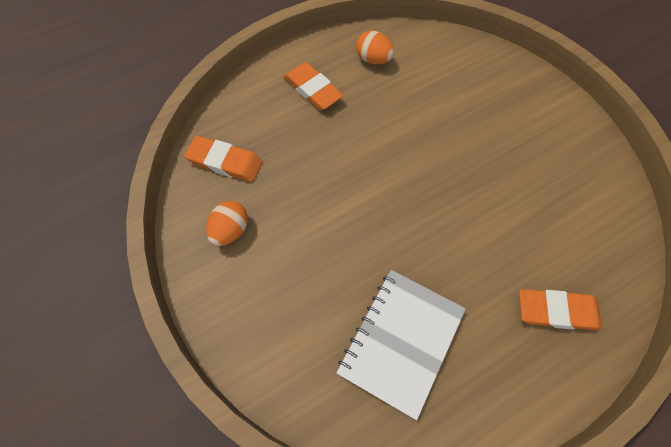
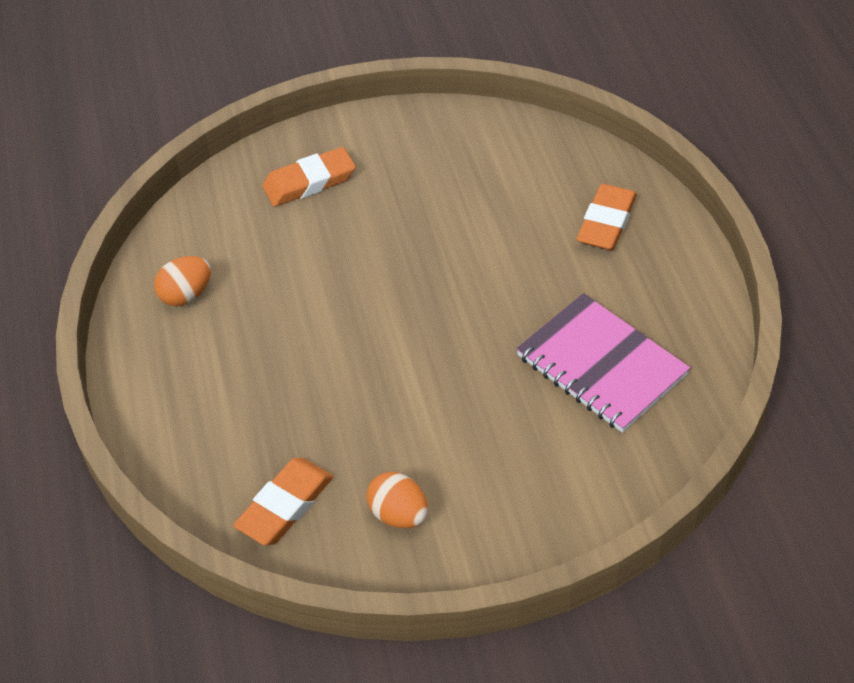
camera: 70 degrees left, 15 degrees down
(312, 90) = (205, 377): orange eraser -> orange eraser (309, 182)
(401, 341) = (601, 365): white notebook -> pink notebook

